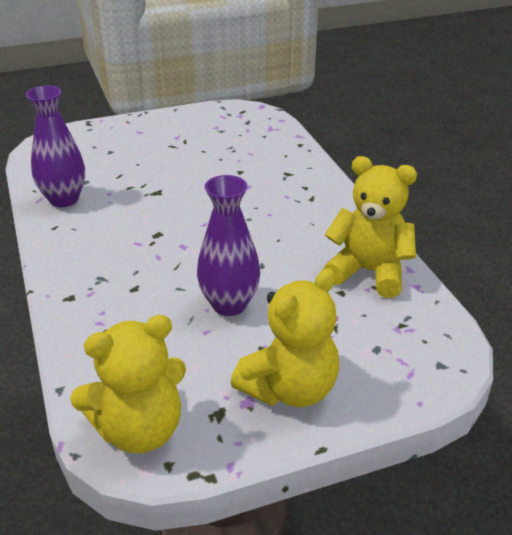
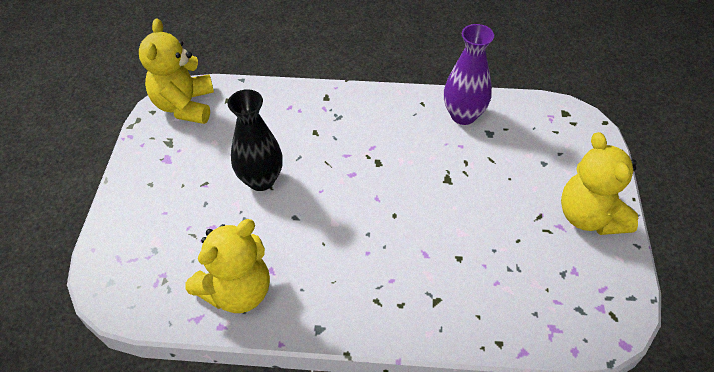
camera: 115 degrees right, 15 degrees up
(229, 304) = (261, 180): purple vase -> black vase
(290, 389) = (159, 183): yellow teddy bear -> yellow teddy bear (589, 216)

